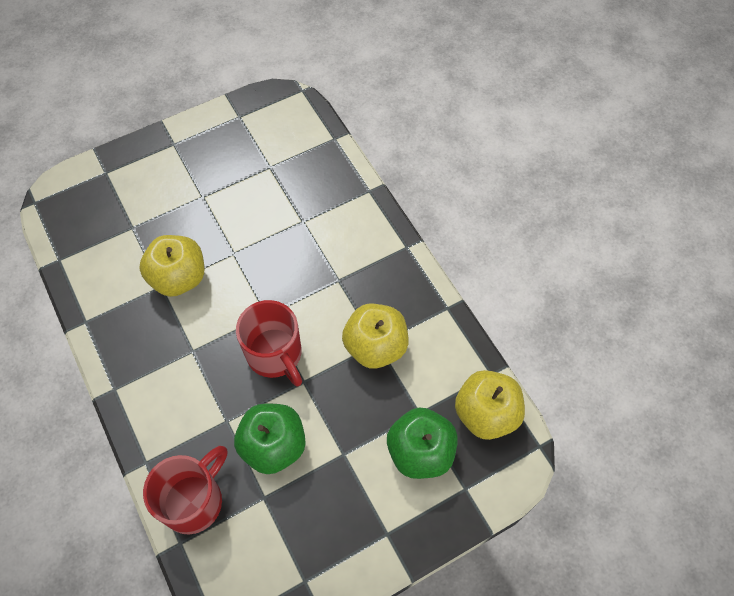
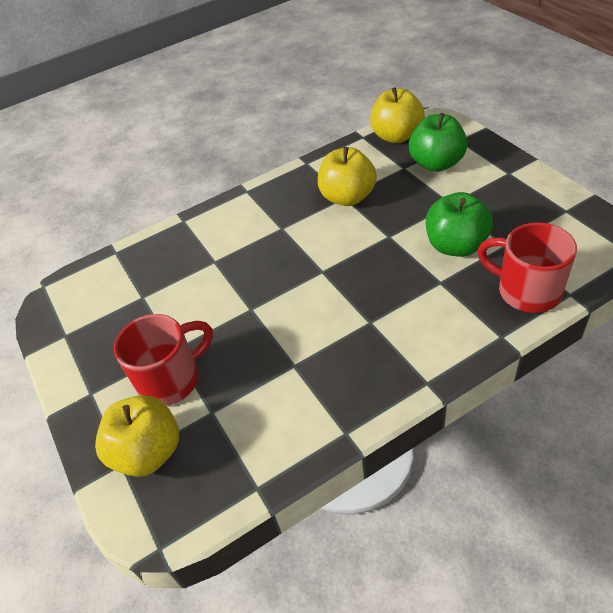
camera: 85 degrees left, 15 degrees down
(179, 278) = (282, 350): yellow apple -> yellow apple (148, 452)
(275, 355) = (365, 258): red mug -> red mug (172, 379)

